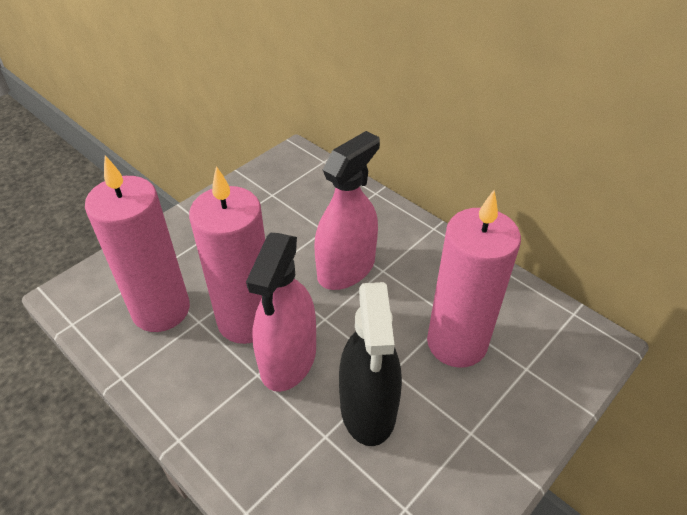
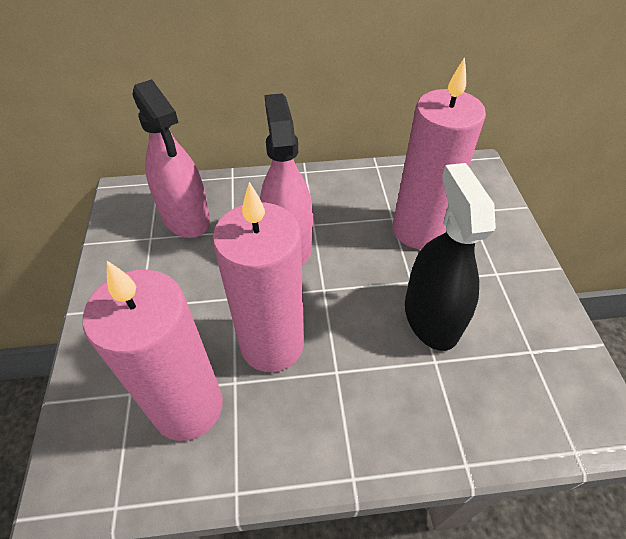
camera: 50 degrees left, 5 degrees up
(288, 359) = (341, 339): pink spray bottle -> pink spray bottle (185, 217)
(368, 407) = (431, 317): black spray bottle -> black spray bottle turned 135 degrees counterclockwise

